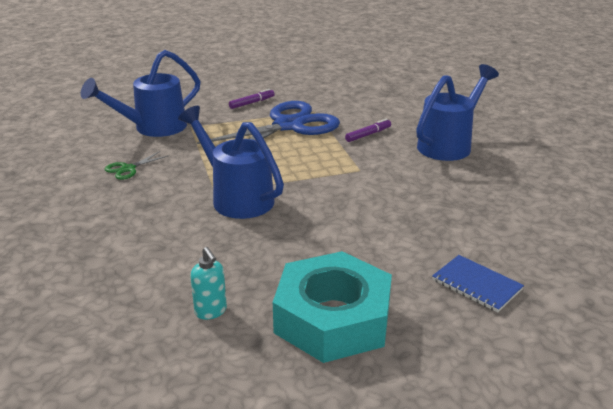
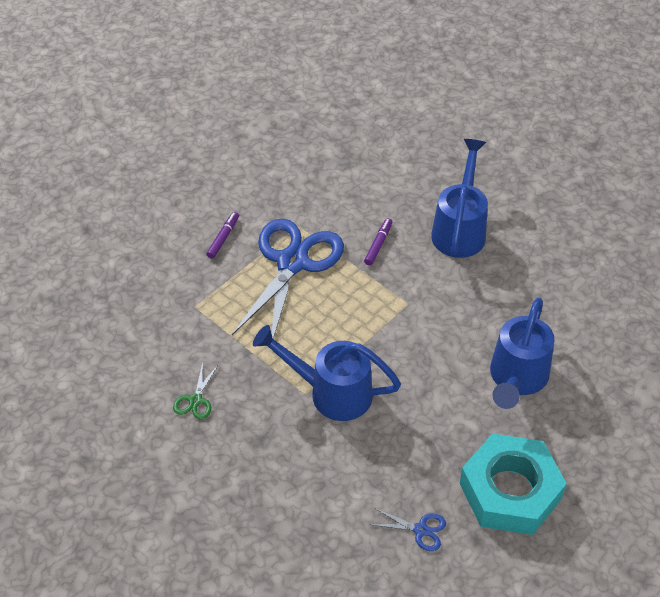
camera: 30 degrees left, 20 degrees up
(153, 128) = (159, 326): blue watering can -> blue watering can (516, 379)
(211, 311) = (420, 530): turquoise soap dispenser -> blue scissors
(476, 285) = (585, 406): blue notebook -> none

